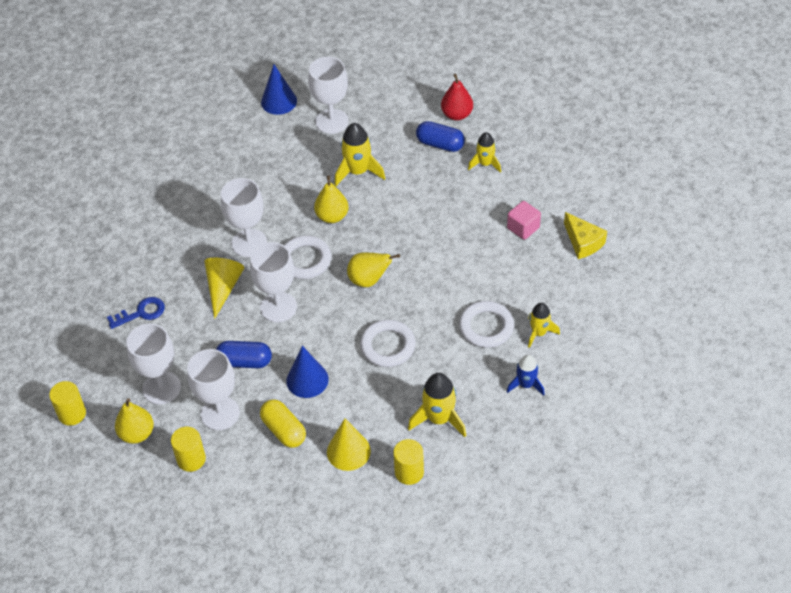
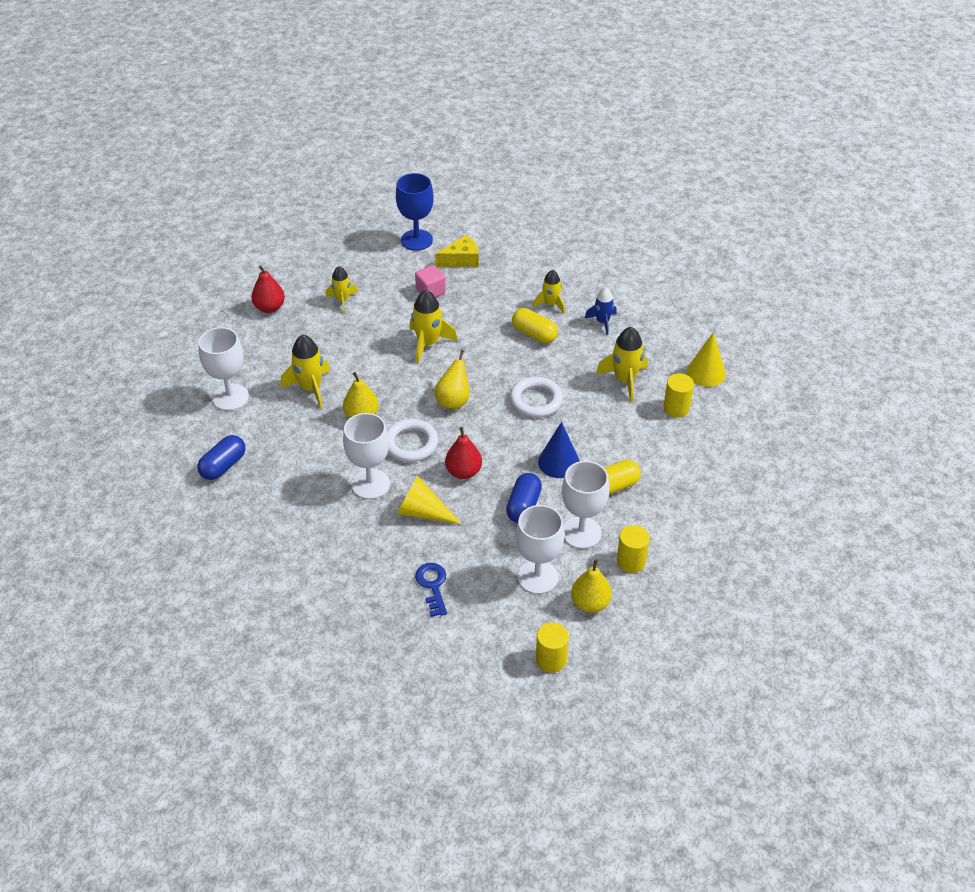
camera: 80 degrees left, 5 degrees down
(278, 307) = (463, 472): white goblet -> red pear
(279, 101) = (177, 435): blue cone -> none
(348, 451) = (646, 444): yellow cone -> yellow cone (706, 372)
(440, 144) = (303, 325): blue capsule -> blue capsule (223, 466)
(444, 243) = (428, 343): none -> yellow rocket
(486, 327) = (534, 334): white ring -> yellow capsule
(600, 199) = (416, 240): none -> blue goblet

